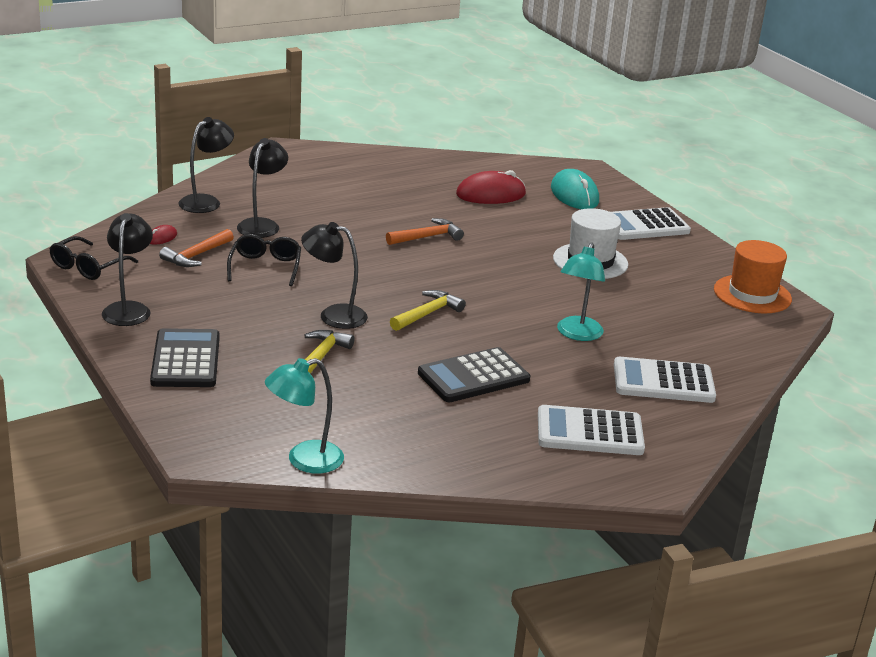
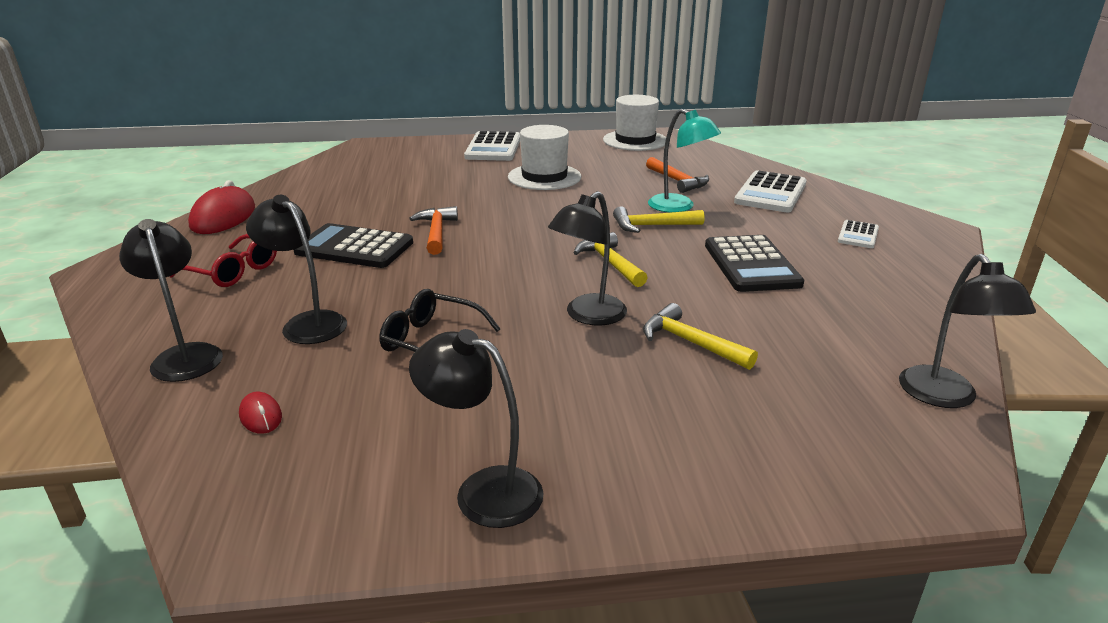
camera: 65 degrees left, 0 degrees up
(88, 267) = (295, 520): black glasses -> none
(186, 360) = (672, 454): black calculator -> black calculator (354, 248)
(196, 255) = (351, 392): orange hammer -> orange hammer (677, 181)
(304, 460) = (945, 397): turquoise lamp -> black lamp
(311, 185) = (234, 272): none -> red glasses
(490, 194) = (371, 188): red mouse -> red mouse (223, 217)
(519, 325) = (652, 226): none -> yellow hammer
(574, 195) = (410, 158): turquoise mouse -> none
(589, 432) = (858, 235): white calculator -> white calculator, size x0.54
(752, 294) = (635, 140): orange hat -> white hat

